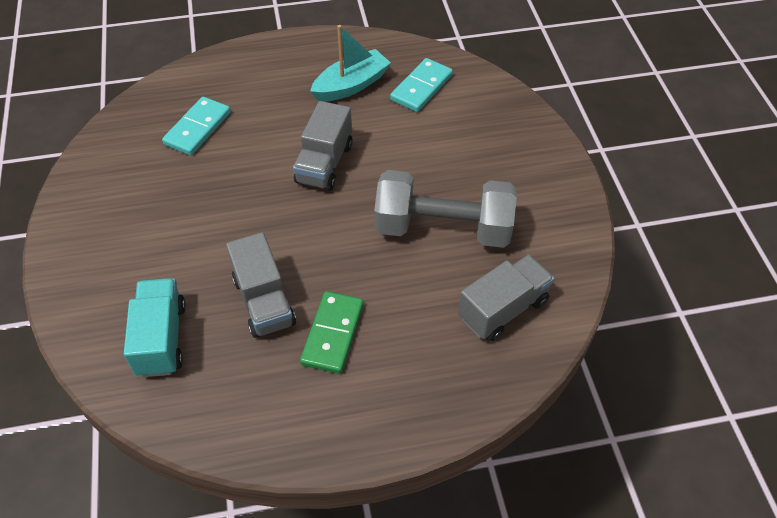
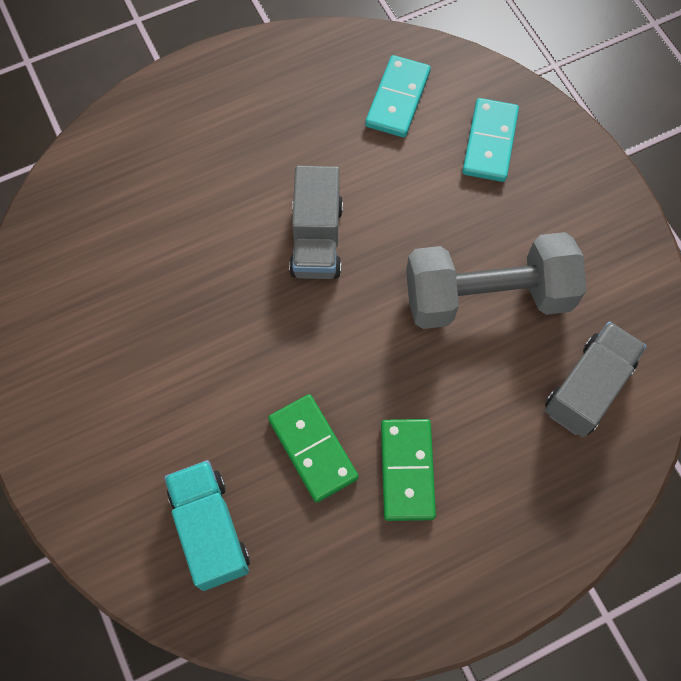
camera: 15 degrees left, 15 degrees up
(198, 128) = (139, 225): turquoise domino -> turquoise domino (490, 142)
(264, 301) = (312, 449): grey truck -> green domino
(351, 85) = (310, 115): turquoise boat -> none

